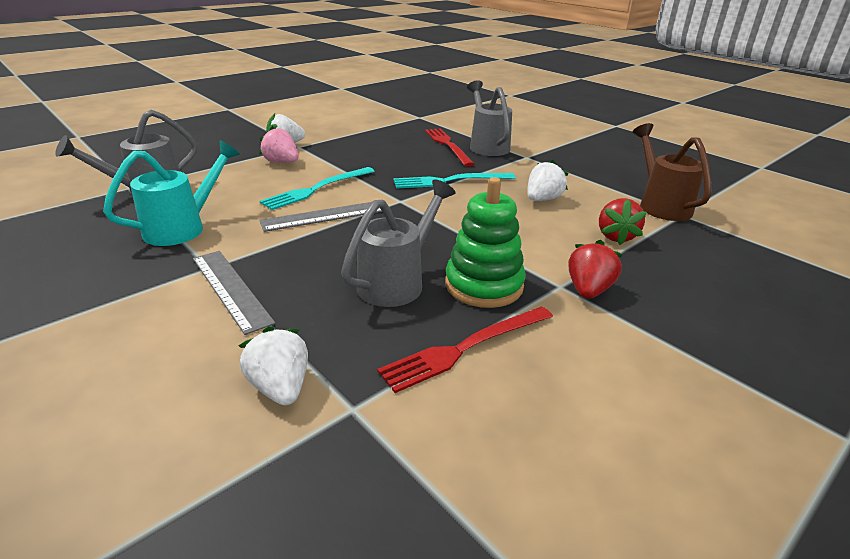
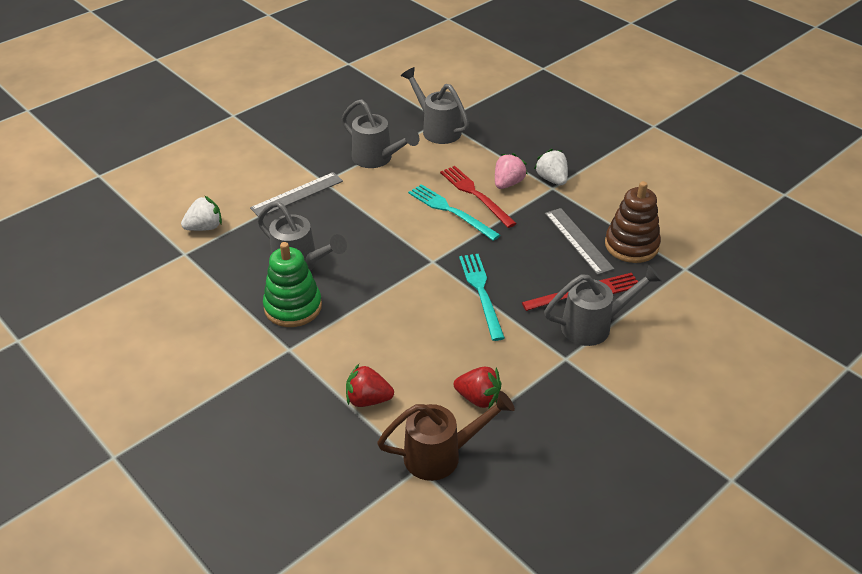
camera: 90 degrees right, 10 degrees up
(183, 228) = (377, 159): turquoise watering can -> grey watering can
(324, 216) = (399, 221): grey ruler -> grey ruler (578, 240)
(390, 128) = (631, 245): none -> brown stacking toy
(465, 348) = (224, 295): red fork -> red fork (475, 195)
(542, 199) = (445, 358): white strawberry -> none
(588, 290) = (282, 364): red strawberry -> red strawberry (478, 398)

